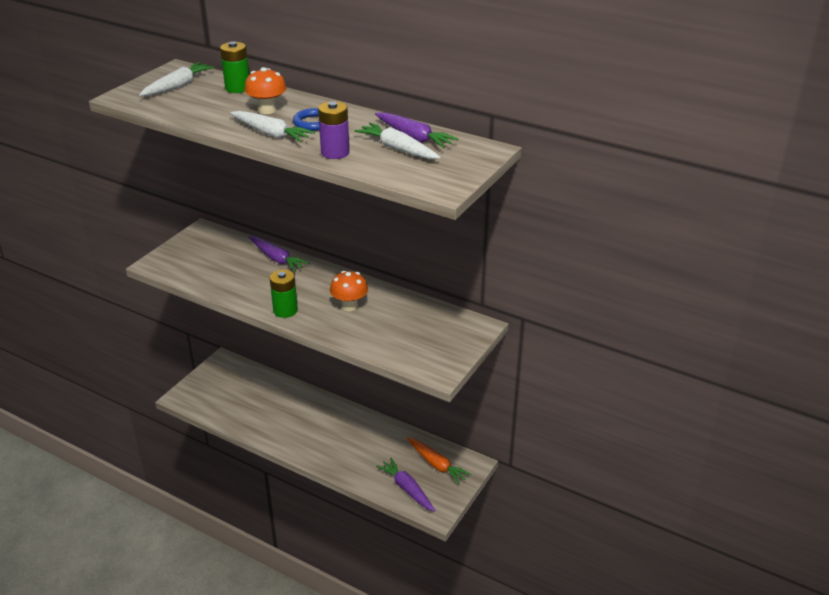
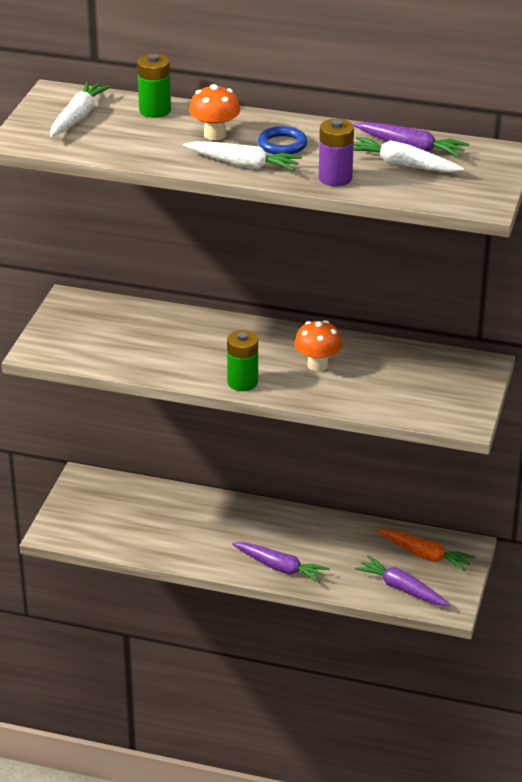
camera: 15 degrees left, 0 degrees up
(277, 259) = (191, 322): purple carrot -> purple carrot (280, 568)

